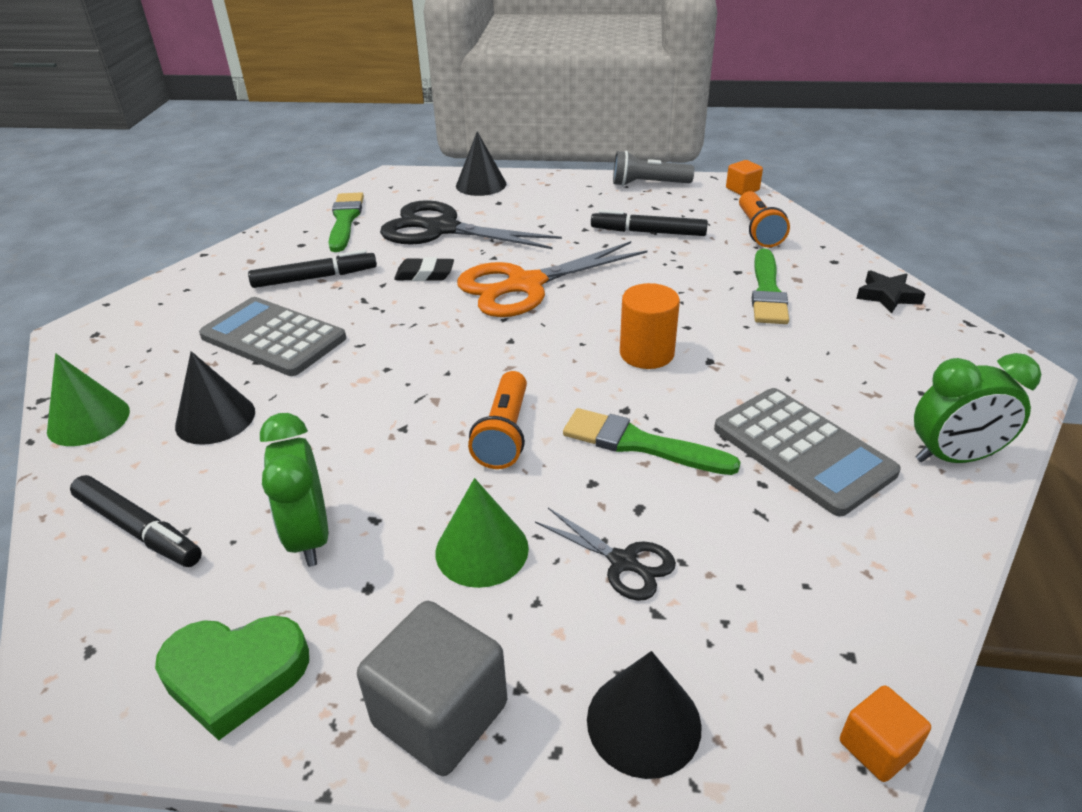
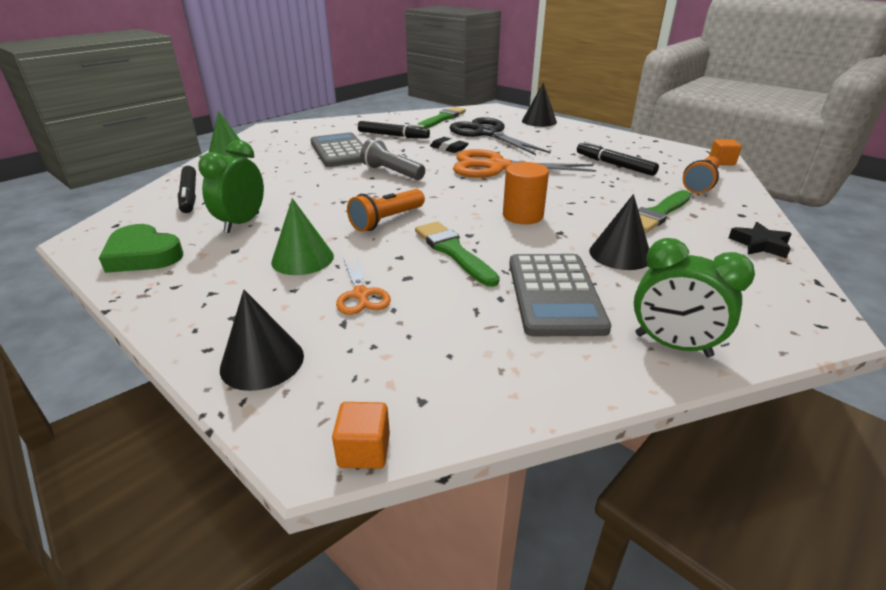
camera: 35 degrees right, 5 degrees down
(215, 418) = (273, 170): black cone -> black cone (620, 254)
(440, 714) = (187, 308): grey cube -> none
(623, 562) = (361, 294): black scissors -> orange scissors
(648, 184) = (650, 144): grey flashlight -> grey flashlight (392, 172)

